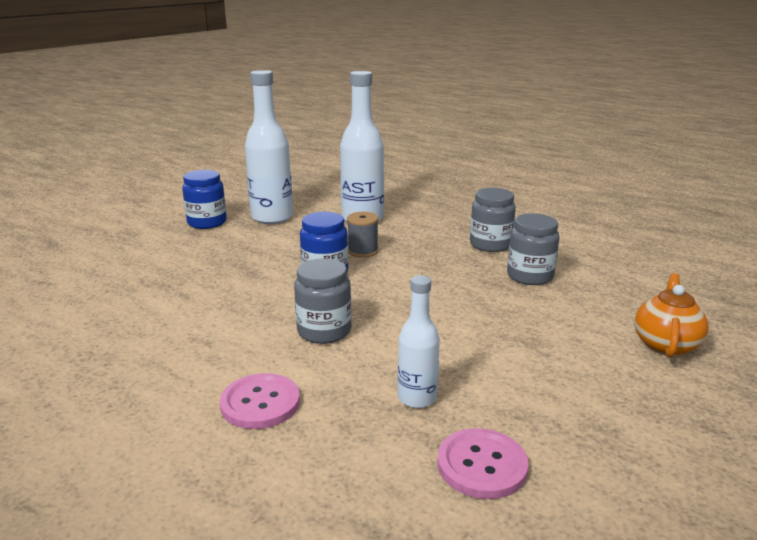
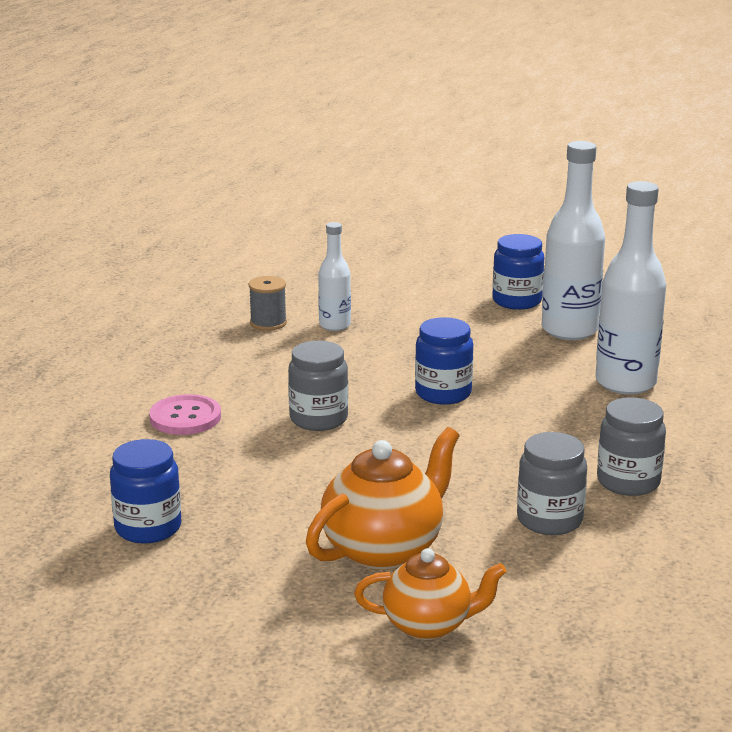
camera: 70 degrees right, 0 degrees up
(363, 251) = (523, 402): grey spool -> grey spool (268, 323)
(417, 398) = (230, 484): white bottle -> white bottle (334, 325)
(481, 465) = (148, 528): pink button -> blue jar
(554, 342) = (384, 549): none -> orange teapot

